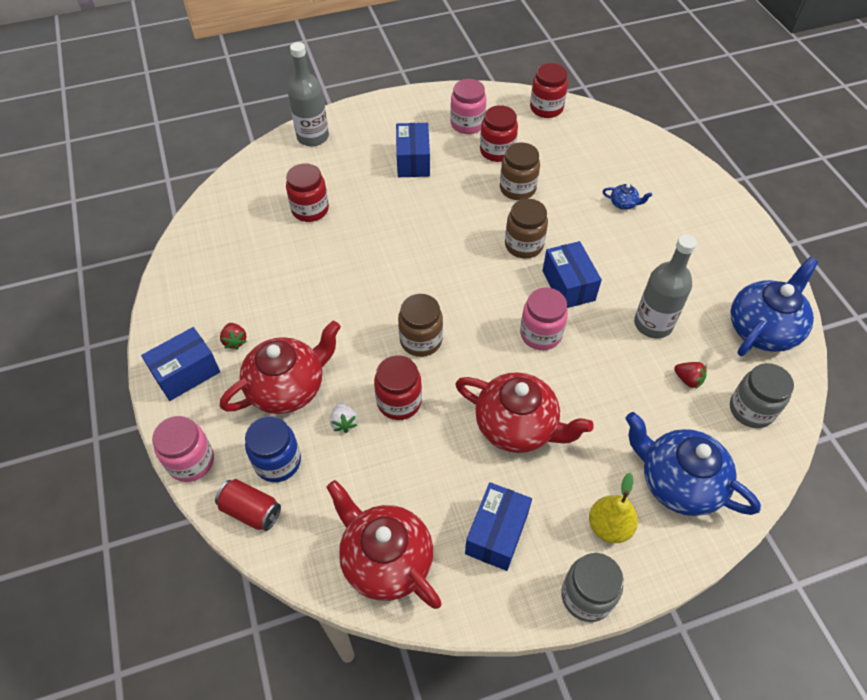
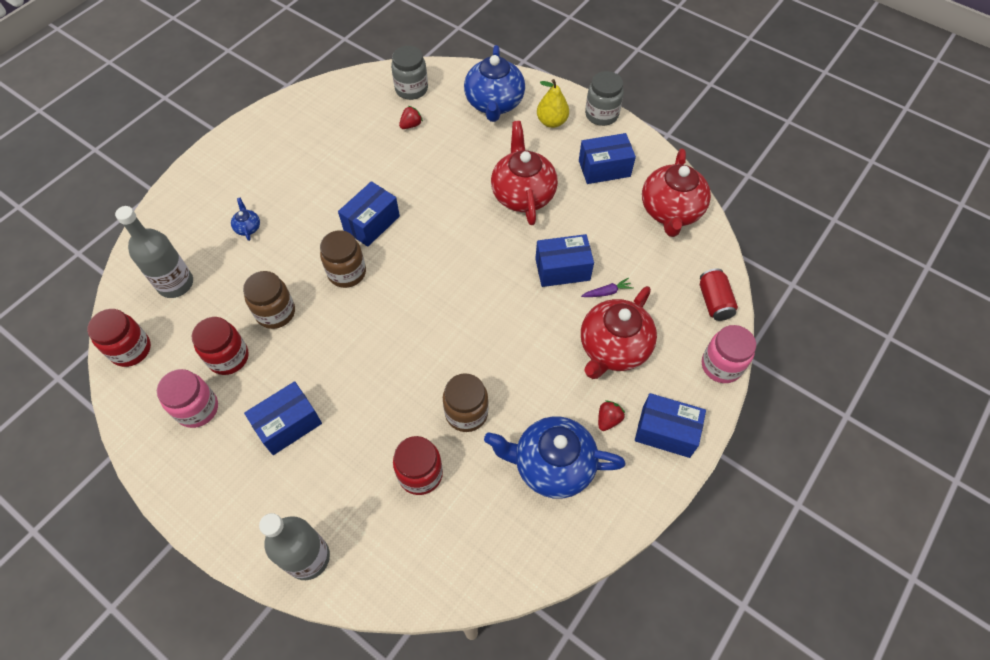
camera: 125 degrees left, 5 degrees up
(278, 462) = (670, 311): blue jar -> none
(288, 388) = (613, 348): red teapot -> red teapot turned 75 degrees counterclockwise
(344, 422) = (607, 292): white strawberry -> purple carrot
(399, 402) = (562, 269): red jar -> blue box
(421, 340) = (499, 288): brown jar -> brown jar (466, 413)
(540, 334) = (434, 218): pink jar -> none
(653, 324) = (374, 160): grey bottle -> grey bottle (175, 284)
(688, 380) = (411, 125): red strawberry -> red strawberry turned 45 degrees clockwise
(762, 329) = (335, 103): blue teapot -> blue teapot (552, 465)

